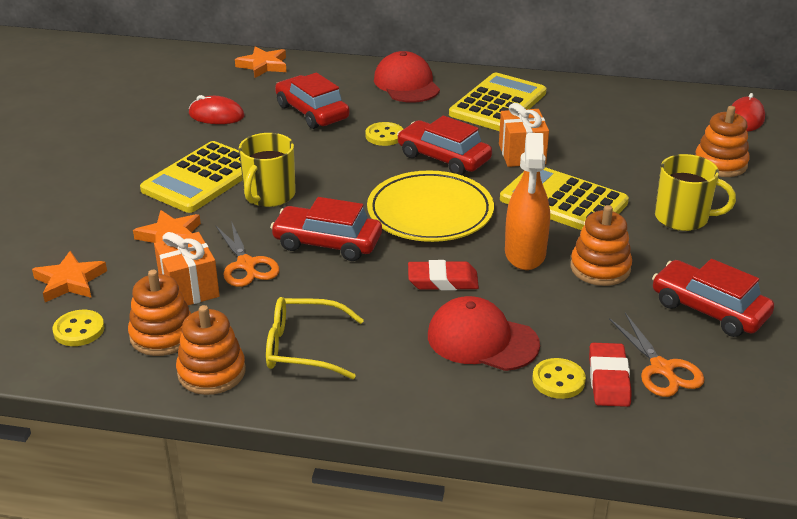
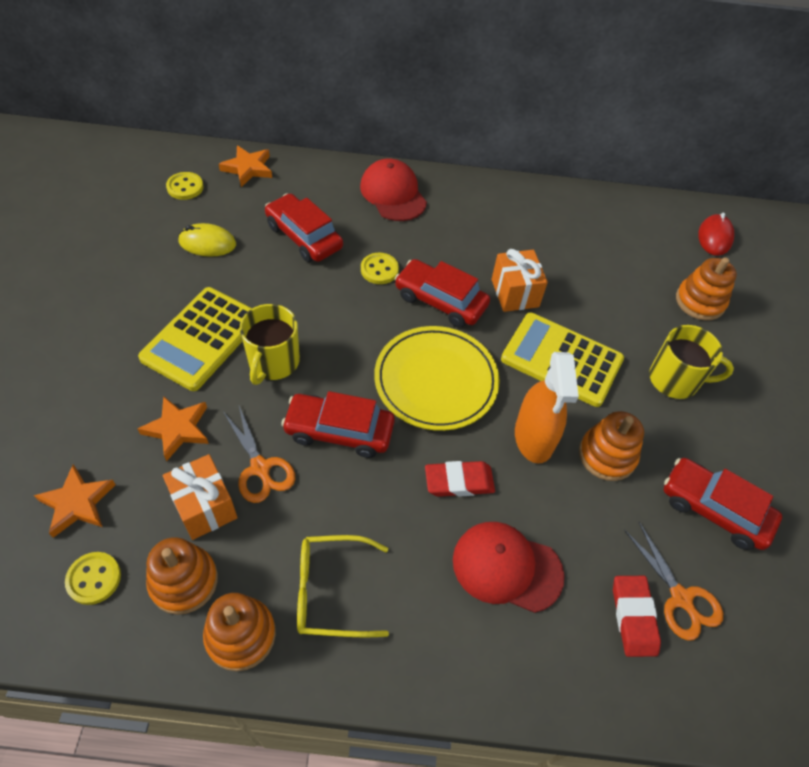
camera: 10 degrees left, 20 degrees up
(216, 115) = (207, 243): red mouse -> yellow mouse
(498, 104) = (484, 221): yellow calculator -> none
(558, 380) = (586, 622): yellow button -> yellow button (185, 187)

